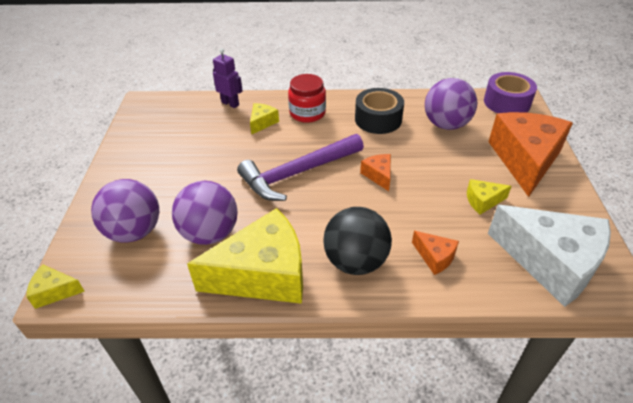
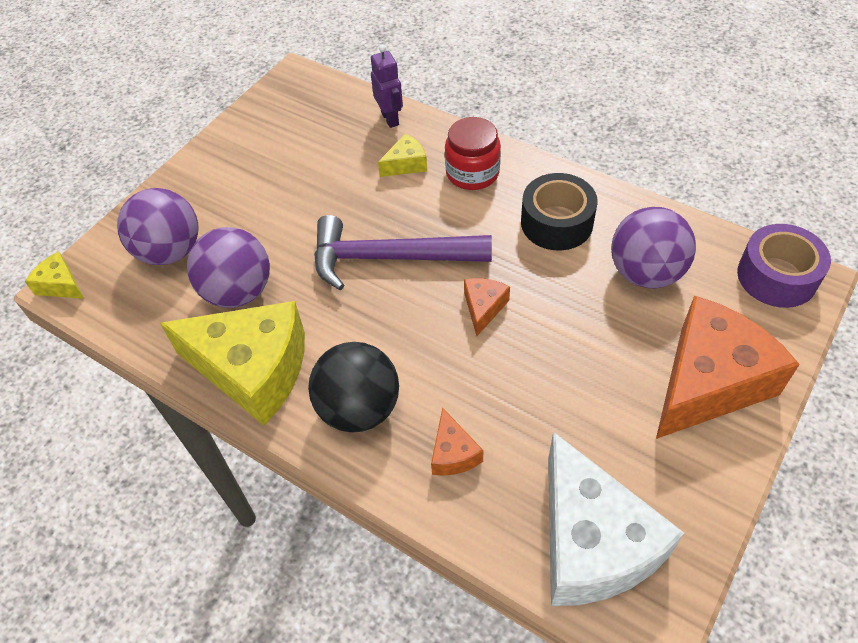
camera: 35 degrees right, 10 degrees up
(483, 201) = (585, 412): yellow cheese -> none

